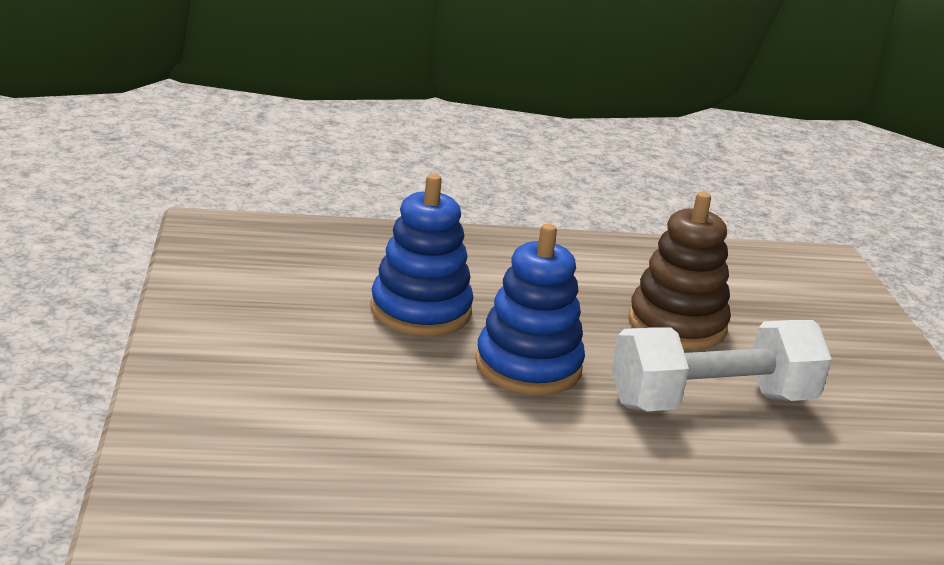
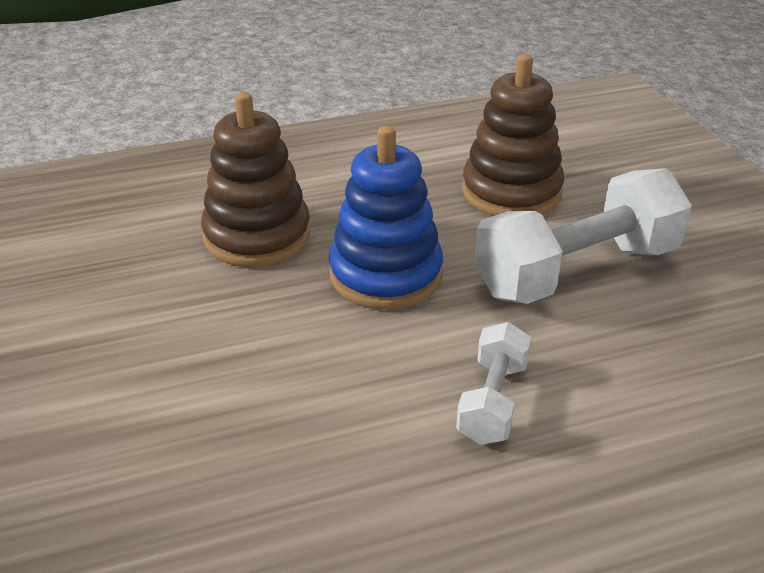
camera: 10 degrees left, 10 degrees up
(420, 311) = (257, 236): blue stacking toy -> brown stacking toy
(587, 482) = (492, 402): none -> white dumbbell

